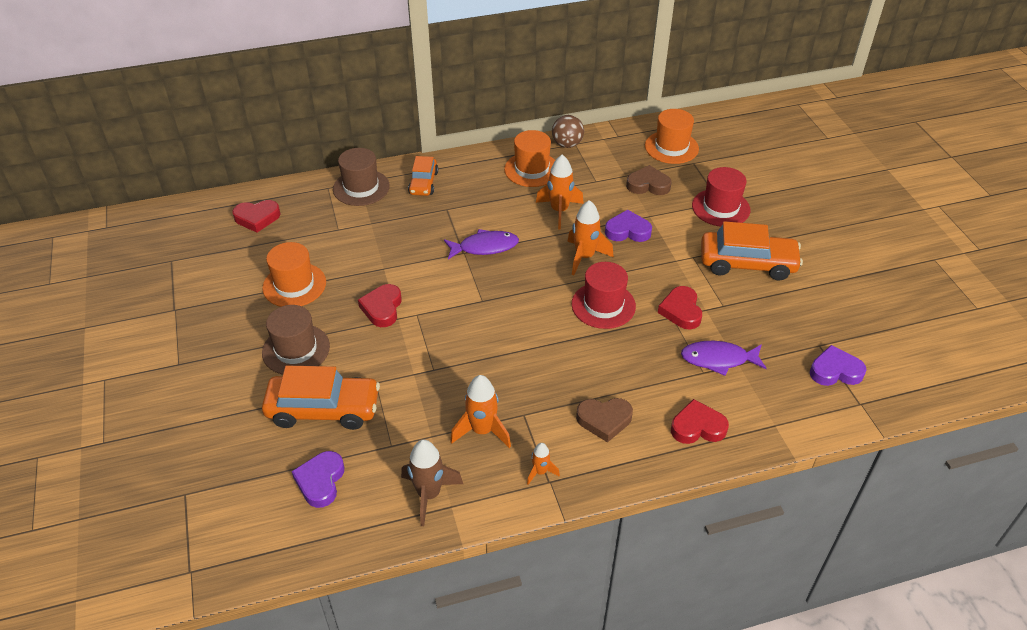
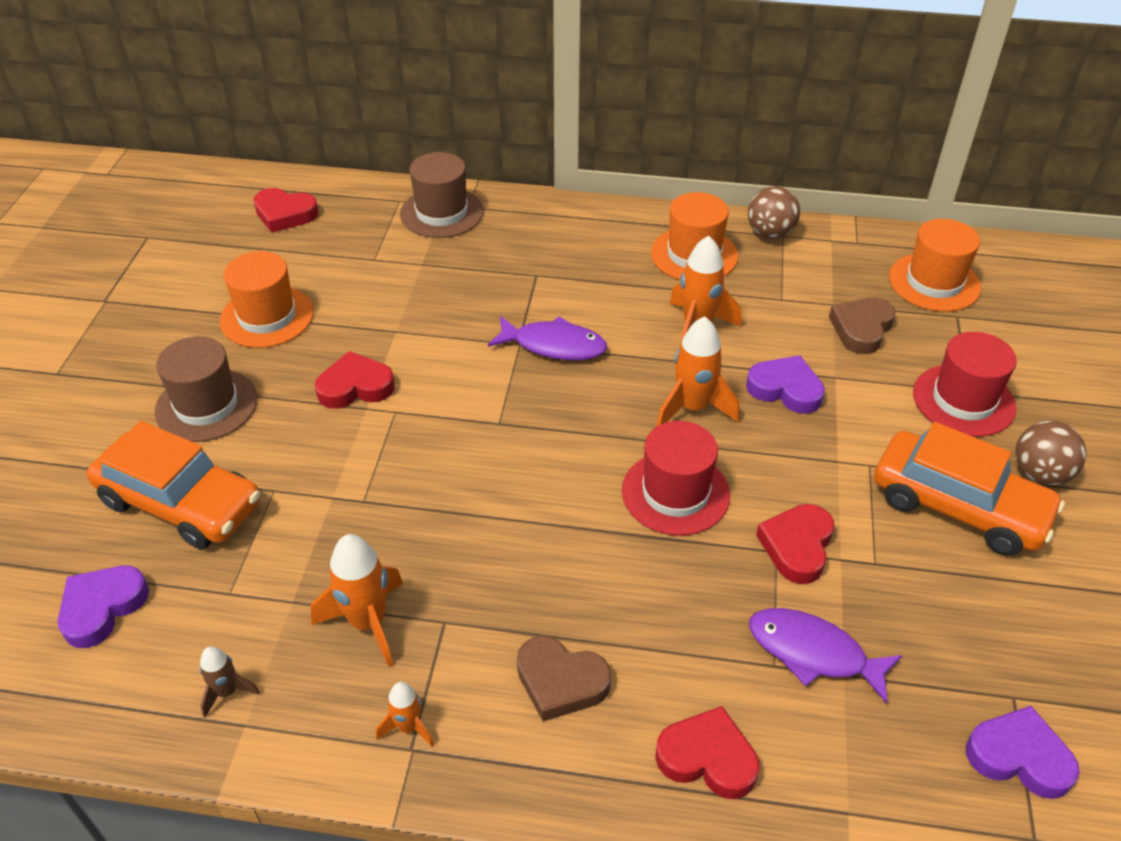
camera: 25 degrees right, 0 degrees up
(382, 308) = (355, 387): red heart -> red heart turned 45 degrees clockwise
(423, 183) = (528, 230): orange car -> none
(429, 494) = (227, 692): brown rocket -> brown rocket, size x0.55
(648, 185) = (861, 329): brown heart -> brown heart turned 90 degrees counterclockwise
(776, 234) = (1039, 474): none -> brown ball

